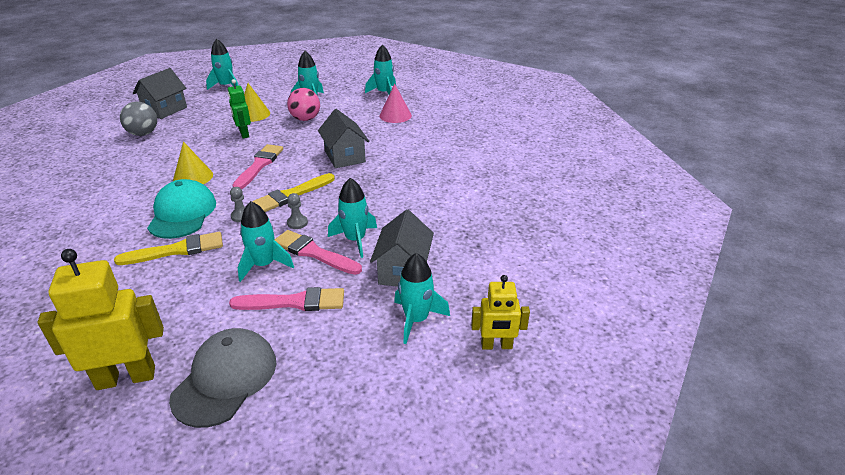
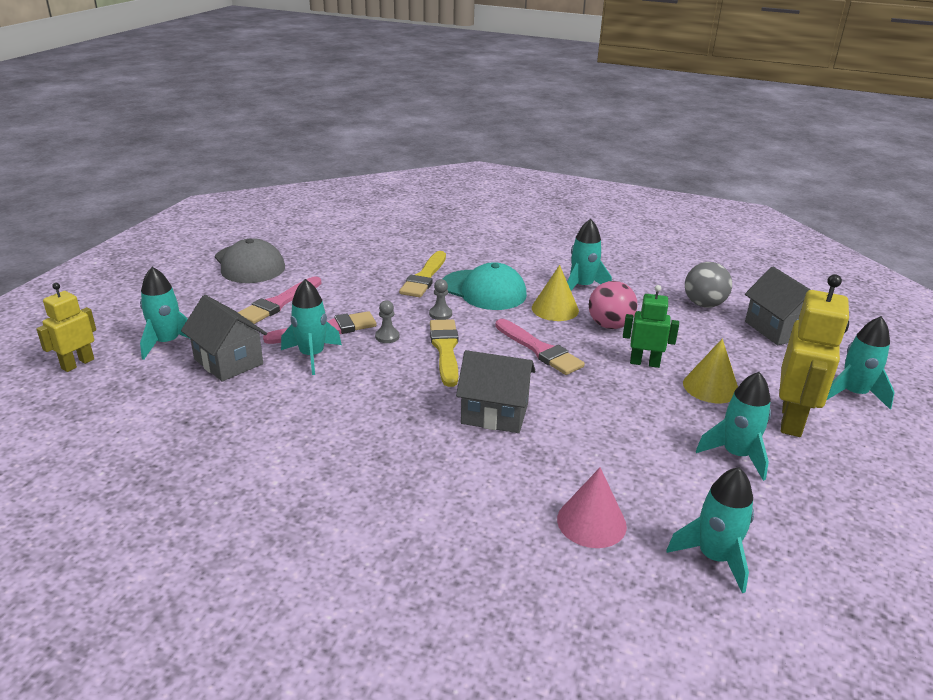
camera: 125 degrees right, 5 degrees down
(126, 377) = (304, 240): yellow robot -> yellow robot (792, 420)
(264, 265) = (346, 304): turquoise rocket -> turquoise rocket (582, 287)
(305, 119) = (655, 424): pink ball -> pink ball (609, 325)

